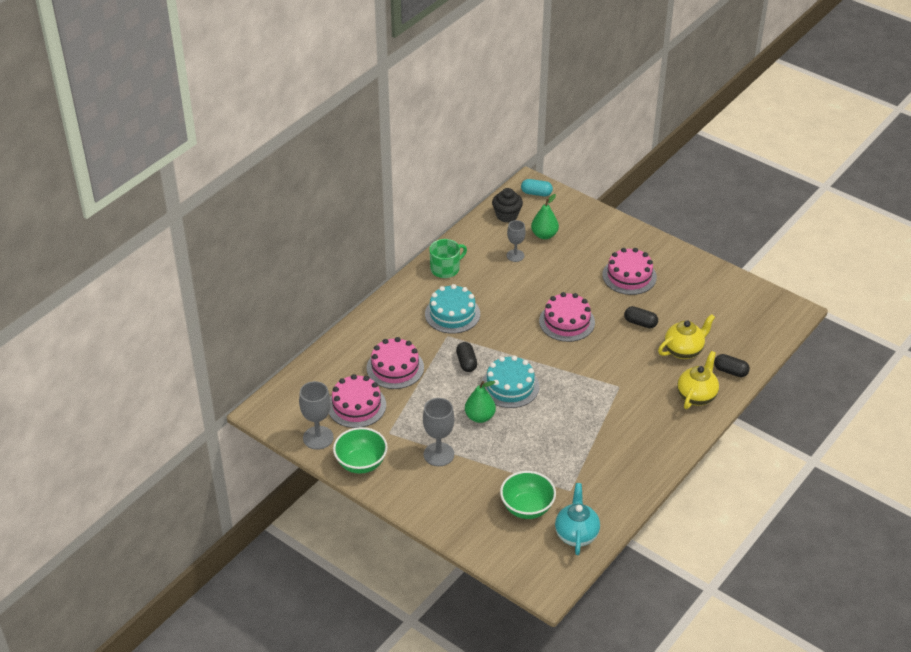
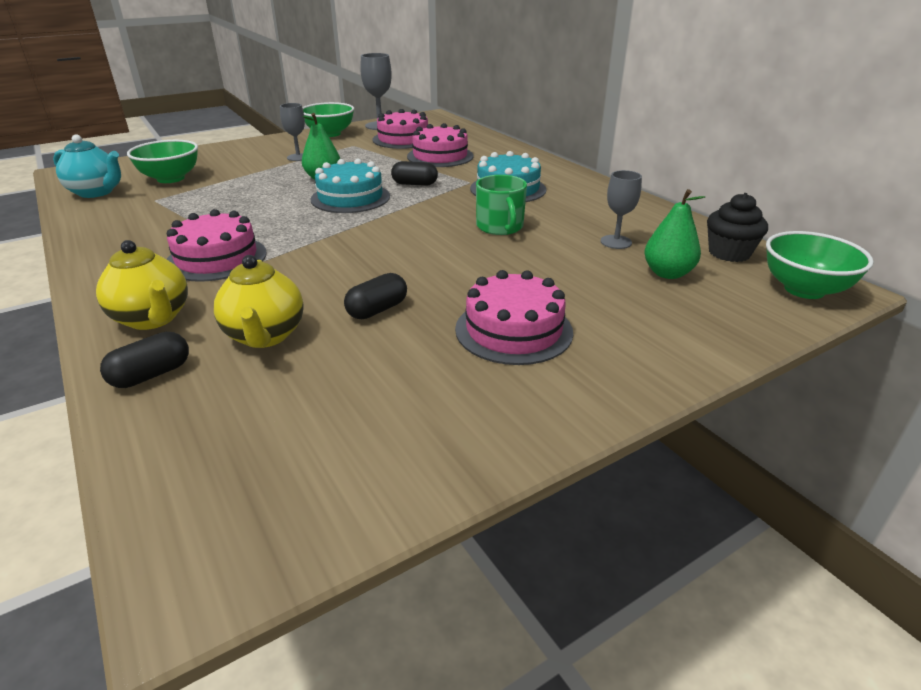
camera: 110 degrees right, 10 degrees down
(439, 454) = (298, 157): grey goblet -> grey goblet, size x0.66
(445, 269) = (601, 197): green mug -> green mug (500, 227)
(536, 193) = (804, 289): turquoise capsule -> green bowl
(567, 322) = (435, 250): pink cake -> pink cake (216, 258)

